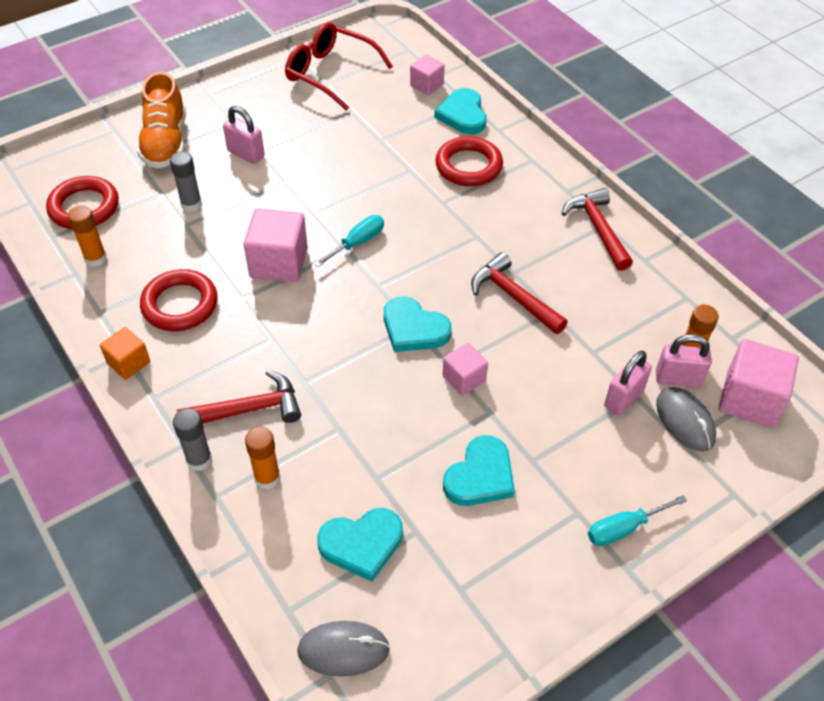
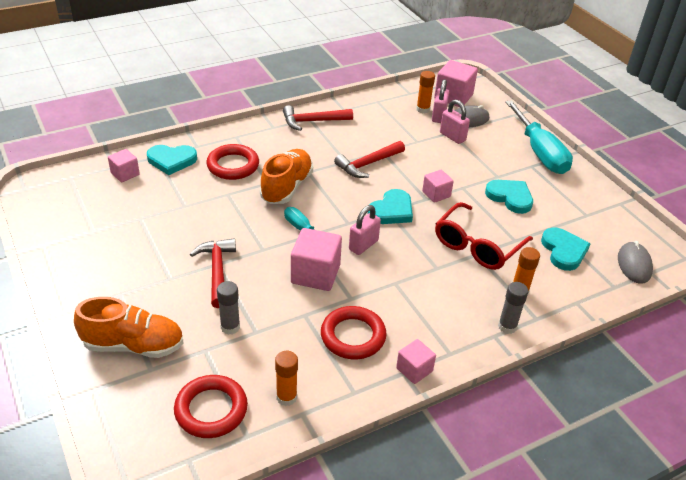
camera: 85 degrees left, 10 degrees down
(129, 363) = (414, 370): orange cube -> pink cube
(246, 154) = (173, 288): pink padlock -> pink padlock (363, 245)
(248, 409) = (461, 298): red hammer -> red hammer (217, 271)
(330, 73) = (80, 226): red glasses -> red glasses (477, 246)
(438, 219) = (287, 187): none -> orange shoe
(624, 528) = (539, 152): turquoise screwdriver -> turquoise screwdriver, size x1.98

